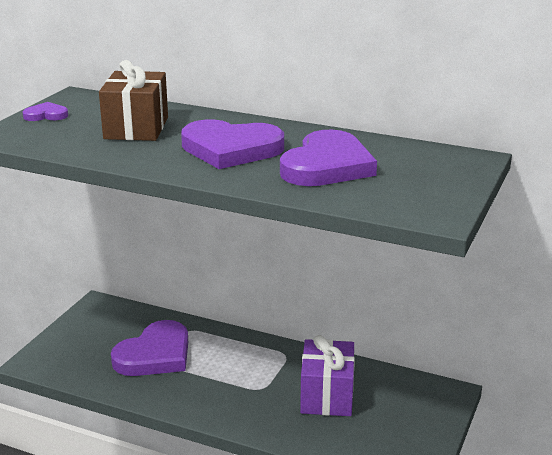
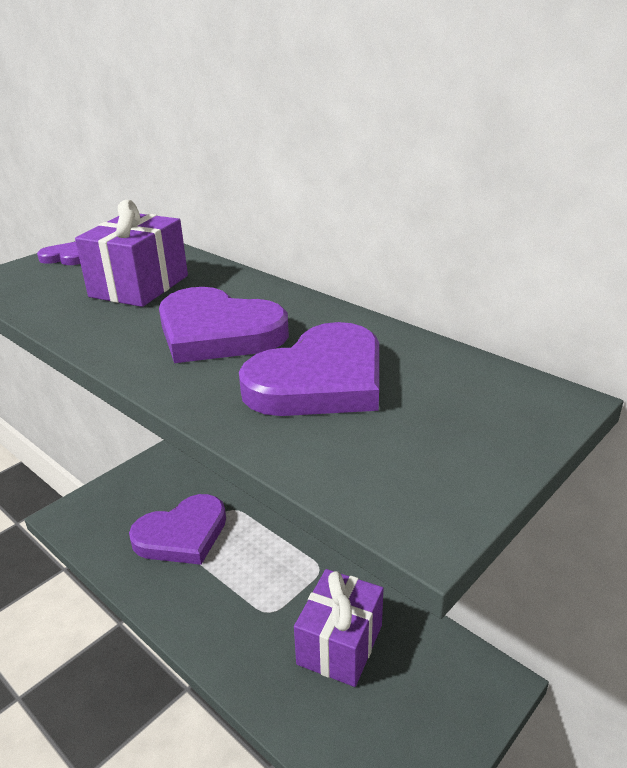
camera: 20 degrees right, 5 degrees up
(136, 128) = (139, 286): brown gift -> purple gift

